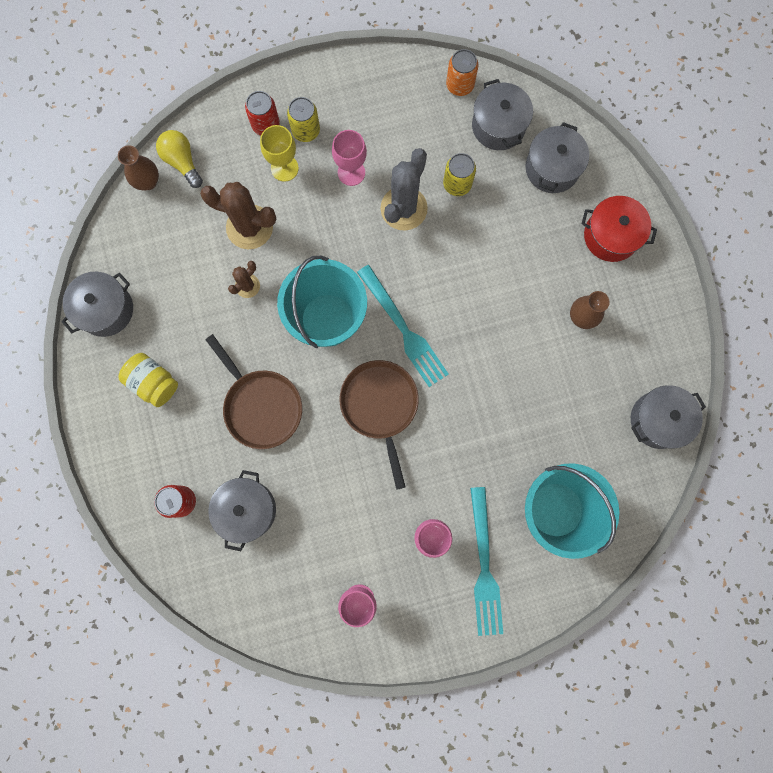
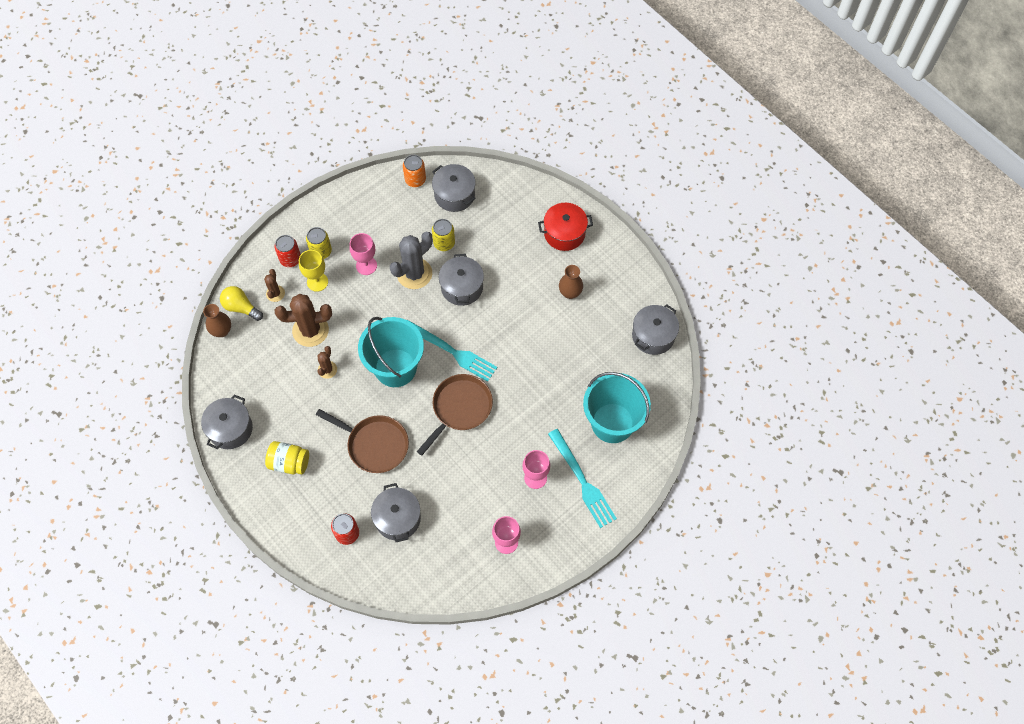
camera: 25 degrees left, 15 degrees down
(229, 161) = (275, 293): none -> brown cactus
(380, 406) = (460, 408): brown pan -> brown pan turned 75 degrees clockwise
(403, 208) = (414, 274): grey cactus -> grey cactus turned 45 degrees clockwise
(552, 168) = (504, 207): grey pot -> grey pot (462, 287)

